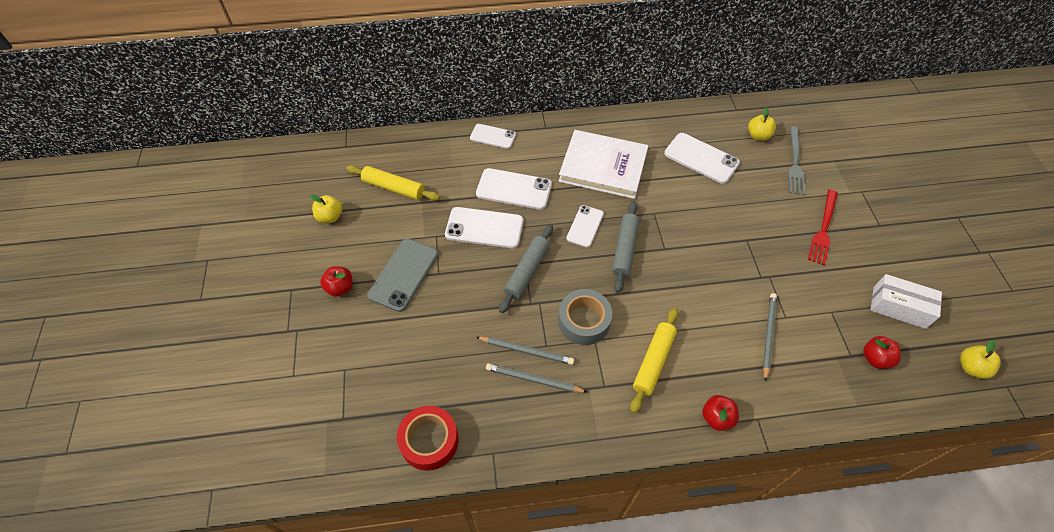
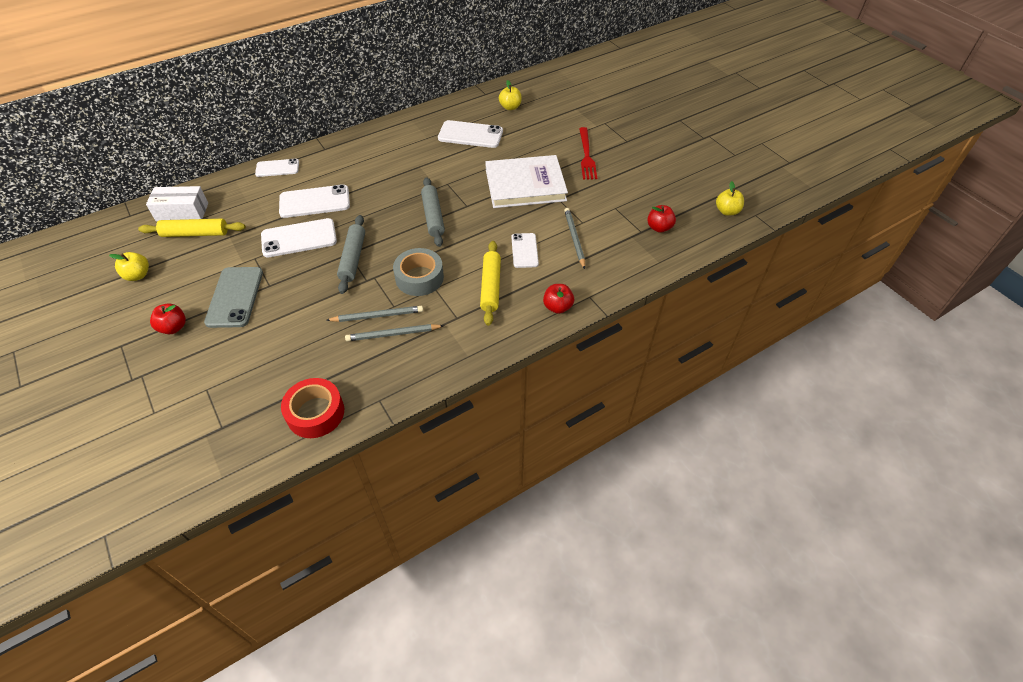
camera: 25 degrees left, 5 degrees down
(585, 226) = (391, 210): white phone -> white phone (524, 250)
(603, 167) = (389, 163): white book -> white book (525, 185)
(795, 163) = (546, 118): grey fork -> none
(899, 307) = (662, 189): white box -> white box (182, 212)

